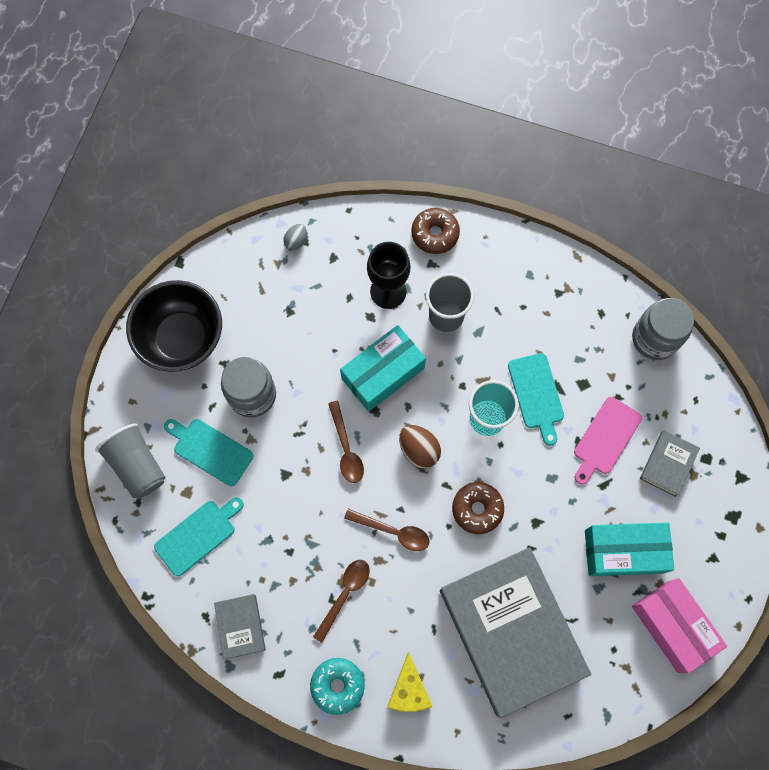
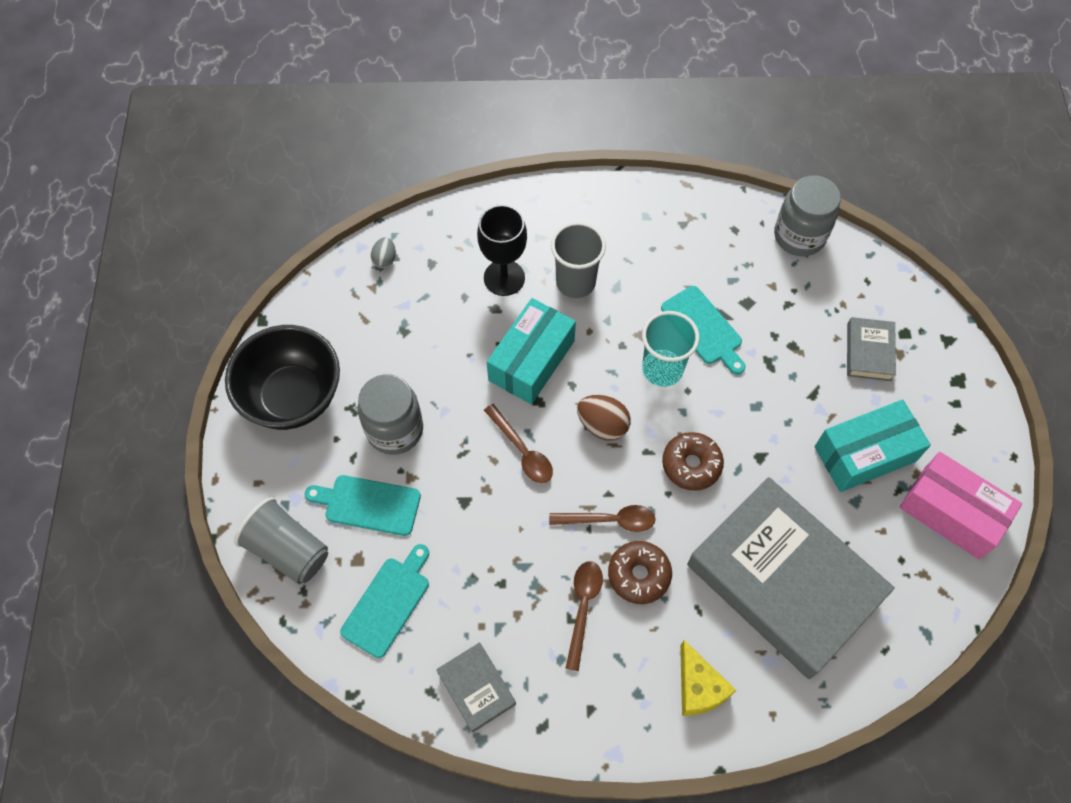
camera: 20 degrees left, 10 degrees down
(337, 685) = (615, 713): turquoise donut -> none
(435, 234) = (531, 208): brown donut -> brown donut (639, 575)
(605, 438) = (794, 348): pink cutting board -> none

